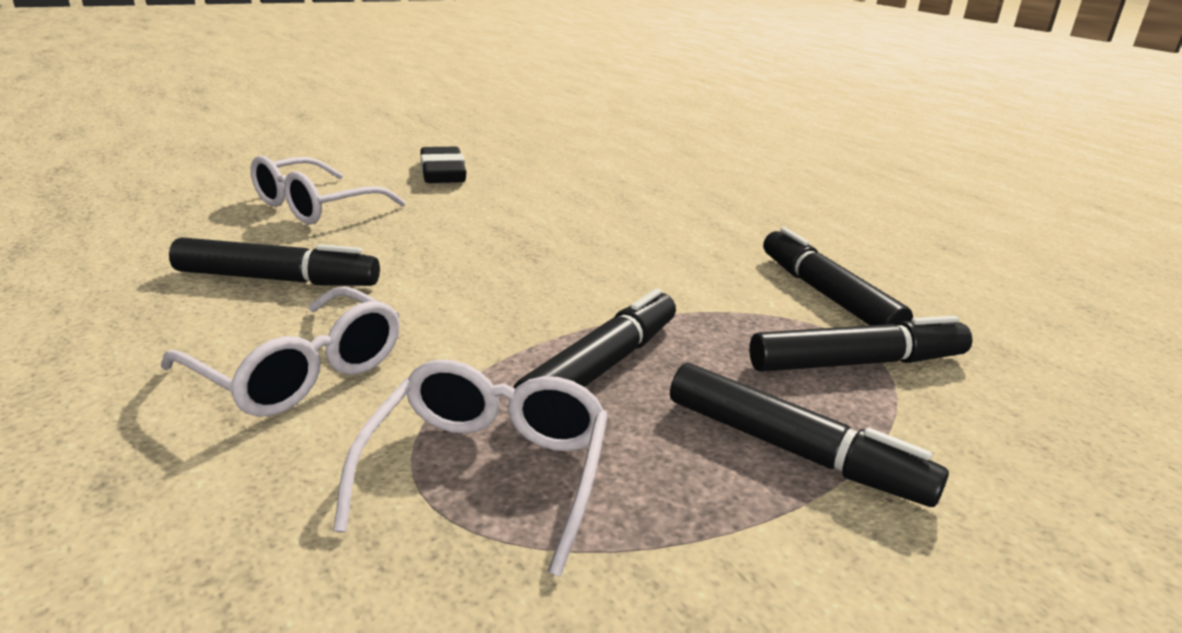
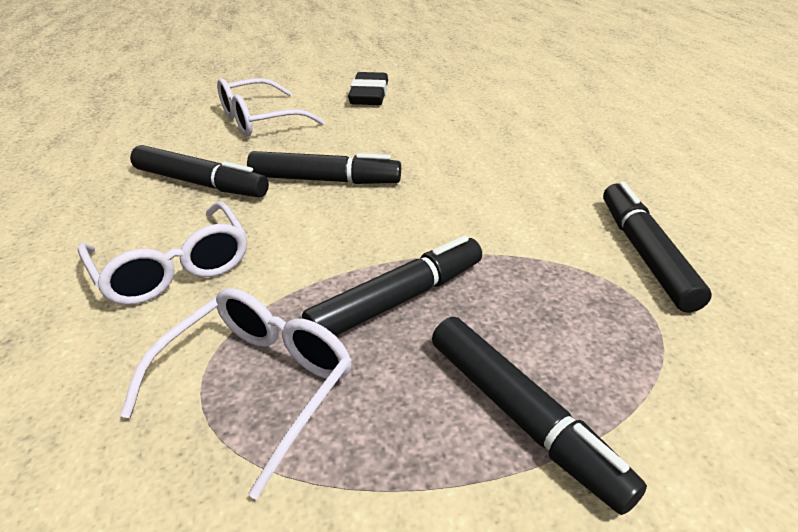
camera: 20 degrees right, 10 degrees up
(857, 363) = (635, 333): black marker -> black marker (325, 180)

